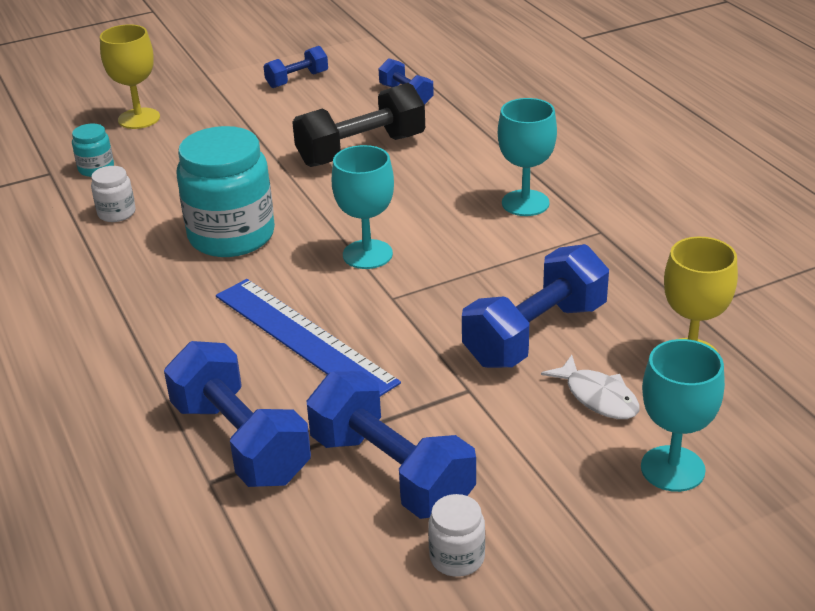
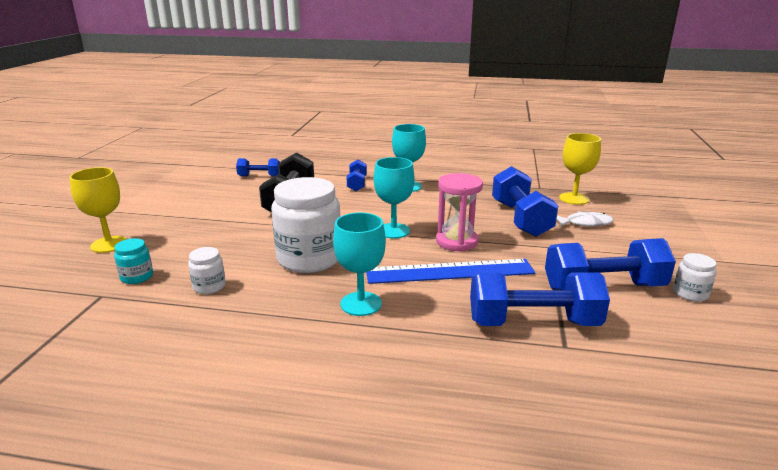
camera: 55 degrees left, 10 degrees down
(231, 236) = (309, 259): turquoise jar -> white jar
(297, 80) = (181, 192): blue dumbbell -> blue dumbbell (357, 184)
(393, 311) = (456, 241): none -> pink hourglass
(672, 469) = (652, 227): turquoise goblet -> turquoise goblet (361, 304)

